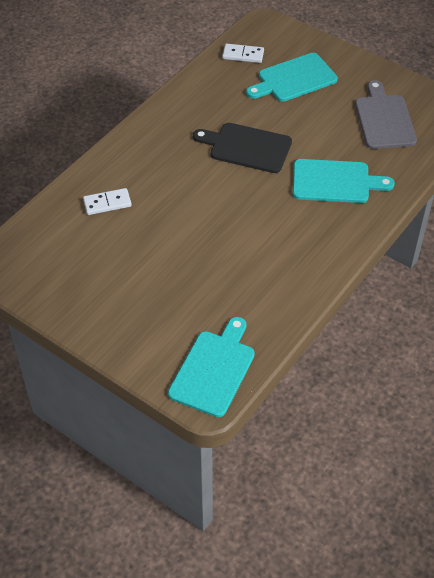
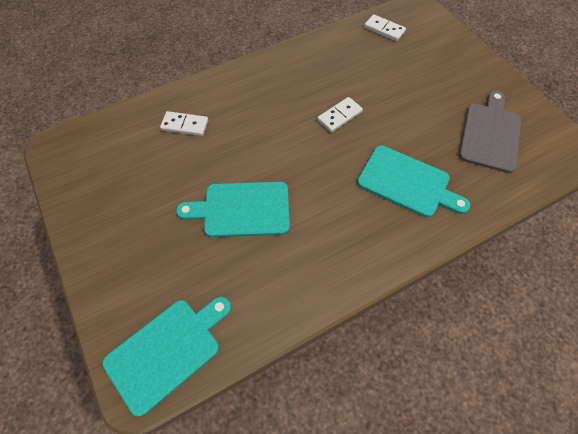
camera: 25 degrees right, 10 degrees up
(246, 147) = (339, 116): black cutting board -> white domino
(294, 79) = (419, 65): turquoise cutting board -> turquoise cutting board (242, 209)

